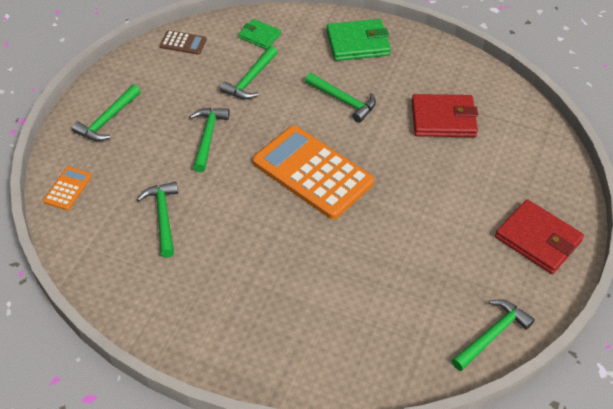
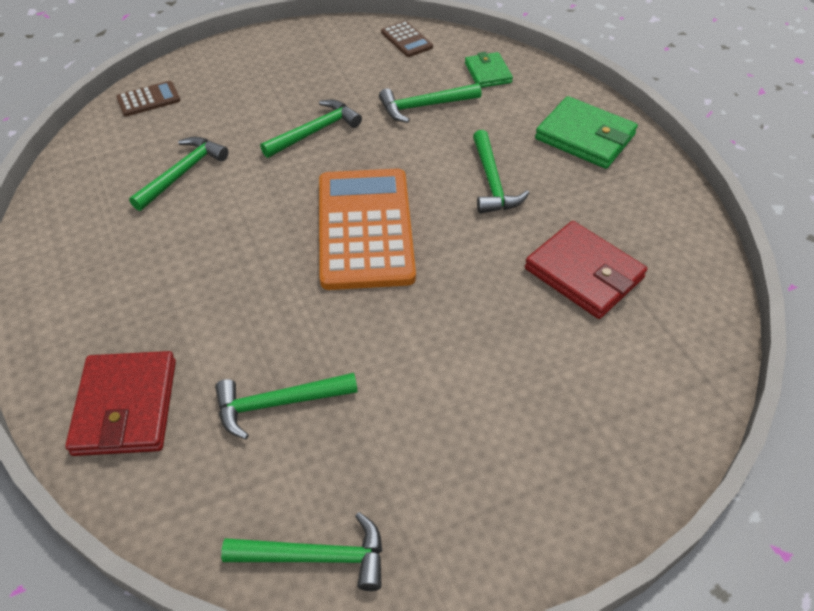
camera: 45 degrees right, 0 degrees up
(68, 189) = (148, 99): orange calculator -> brown calculator
(108, 120) = (255, 65): green hammer -> green hammer (278, 404)
(538, 239) = (524, 496): red wallet -> red wallet (126, 407)

